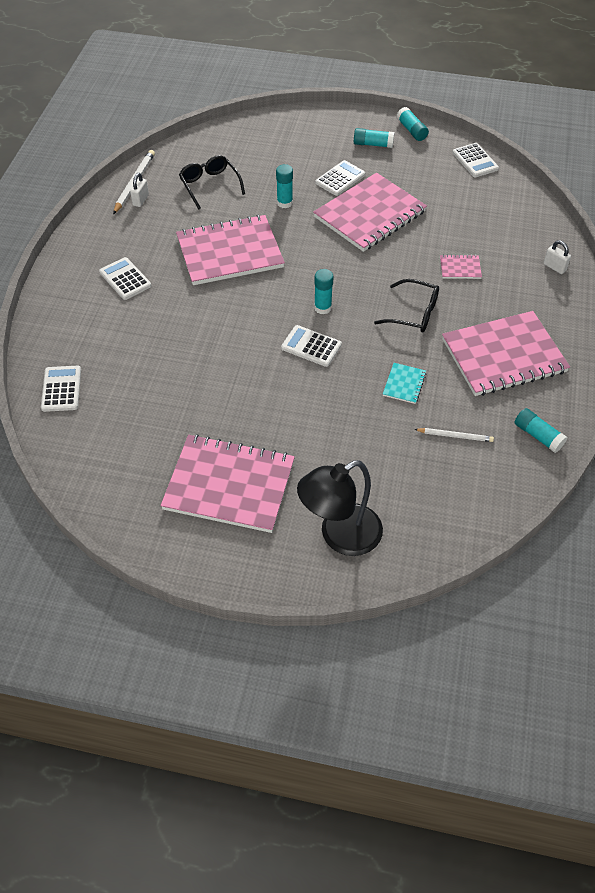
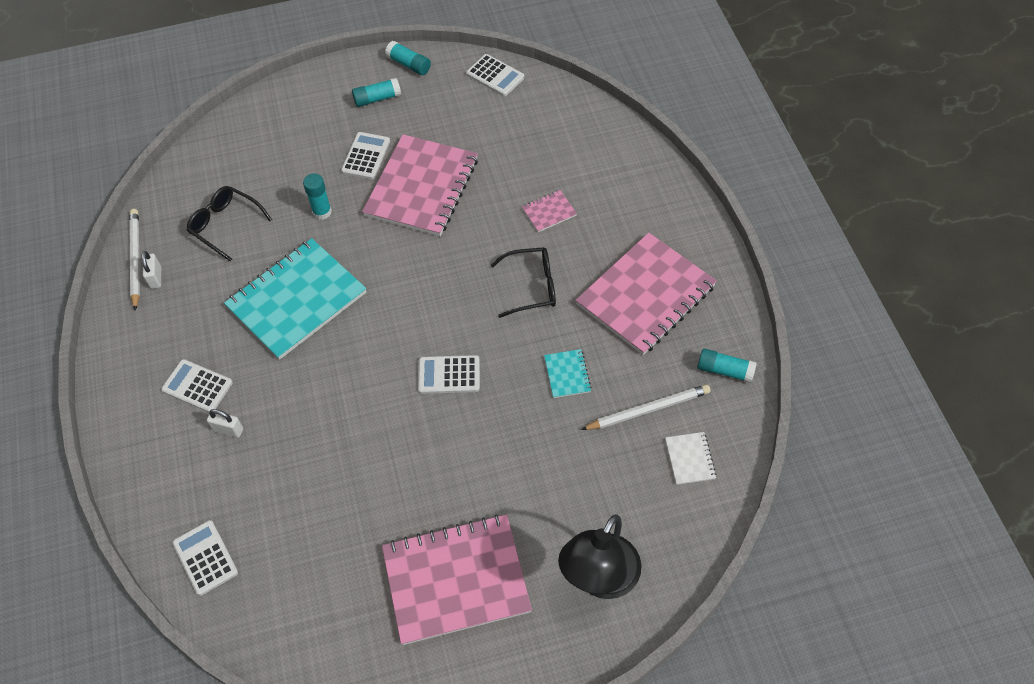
camera: 25 degrees left, 5 degrees up
(230, 252) = (296, 300): pink notebook -> turquoise notebook
(322, 308) = (435, 323): turquoise glue stick -> none
(455, 436) = (648, 409): white pencil -> white pencil, size x1.57
(468, 485) = (690, 459): none -> white notebook
(554, 267) = (640, 170): white padlock -> white padlock (228, 430)

